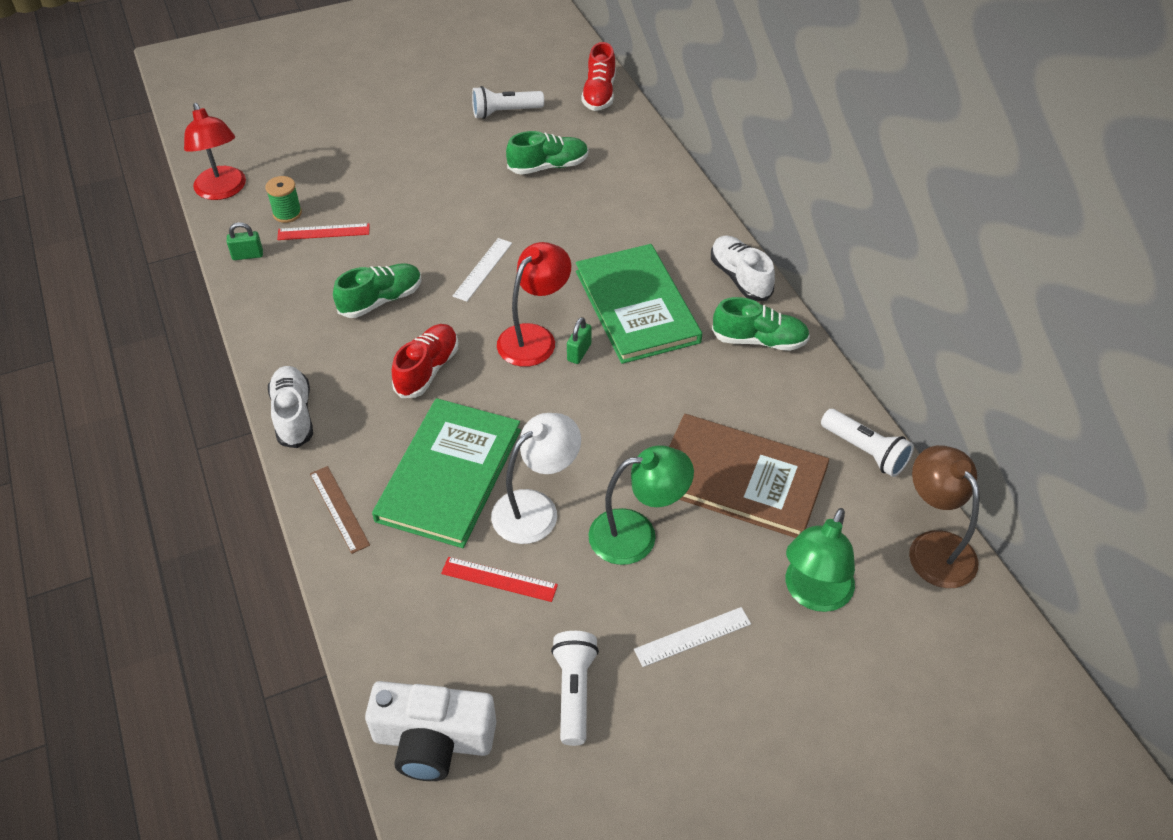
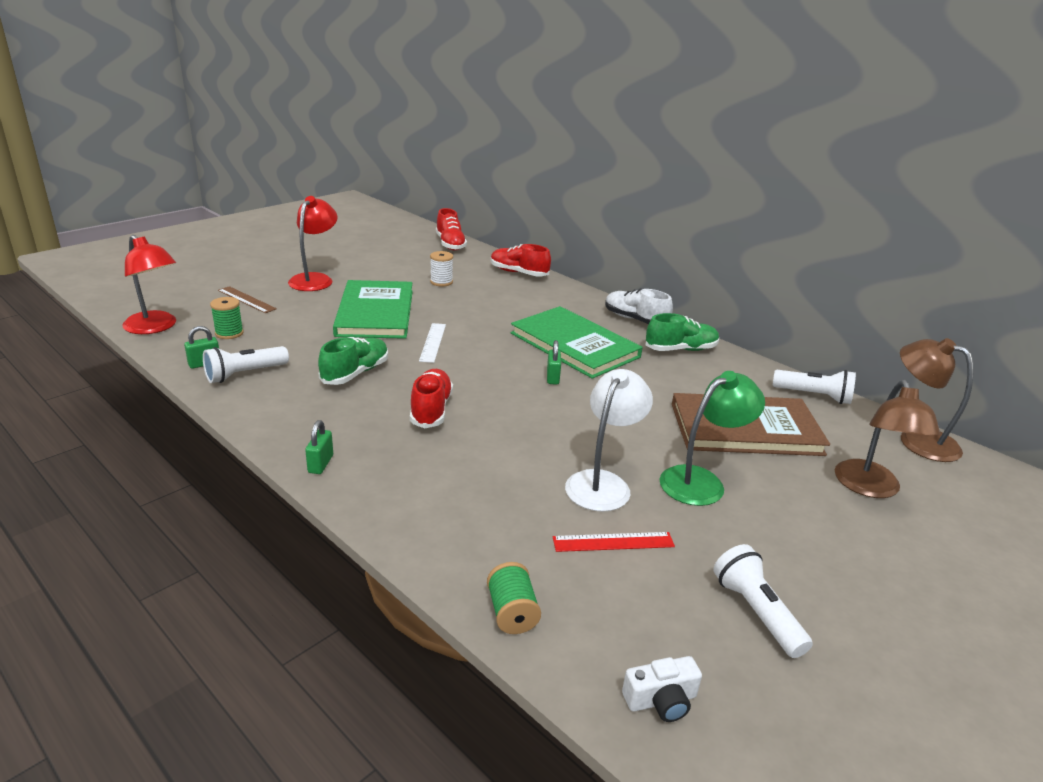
camera: 25 degrees left, 20 degrees down
(293, 415) = (320, 464): white shoe -> green padlock
(323, 232) = (272, 340): red ruler -> none
(339, 509) = (416, 525): brown ruler -> brown ruler (246, 299)
(367, 623) = (512, 613): none -> green spool
(433, 740) = (661, 700): white camera -> white camera, size x0.52
(449, 475) = (506, 476): green book -> green book (375, 313)
(505, 112) = (384, 259): white flashlight -> white flashlight (244, 374)
(534, 337) = (508, 375): red lamp -> red lamp (315, 279)
(548, 166) = (441, 282): green shoe -> white spool
(651, 165) = (519, 273): none -> red shoe
(692, 637) = (812, 541): white ruler -> none
(813, 594) = (870, 488): green lamp -> brown lamp

